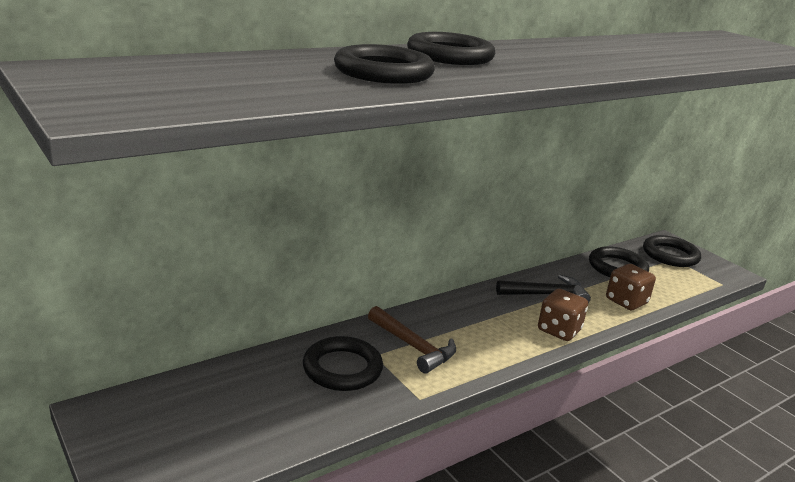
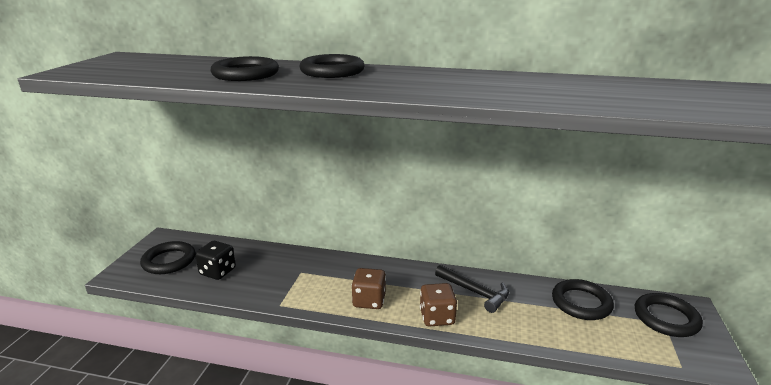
camera: 50 degrees right, 0 degrees up
(279, 407) = (217, 272): none -> black dice
(342, 368) = (274, 270): black ring -> black ring (169, 261)
(413, 346) = (327, 278): brown hammer -> none
(626, 301) = (536, 328): brown dice -> brown dice (369, 301)

